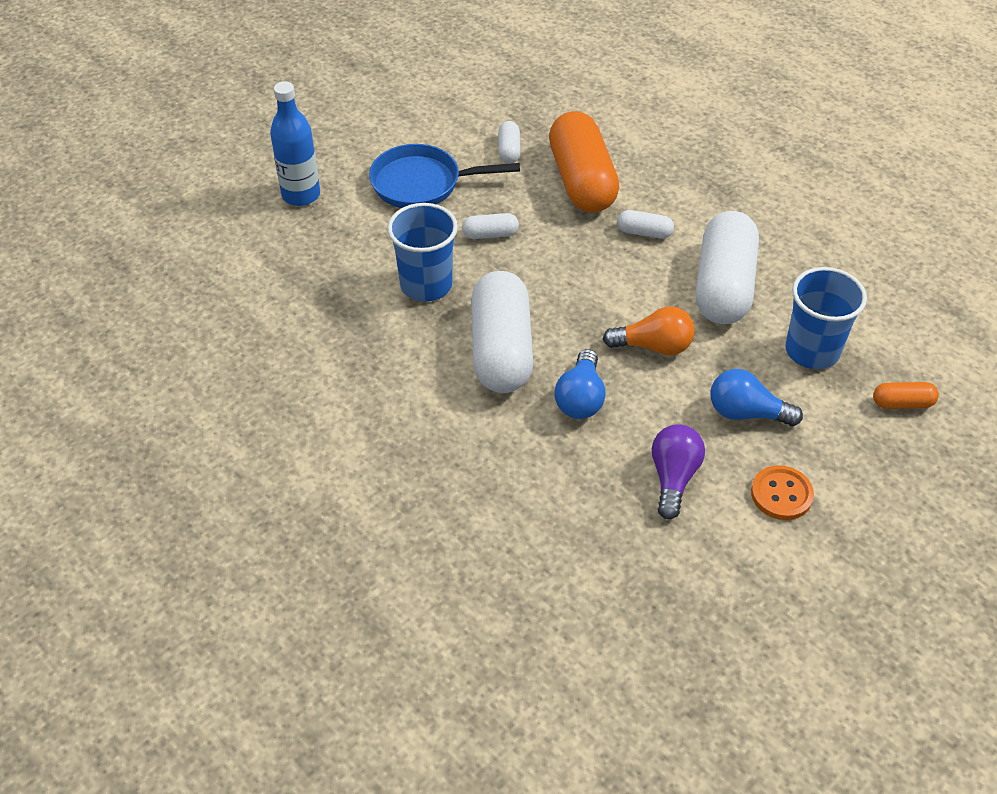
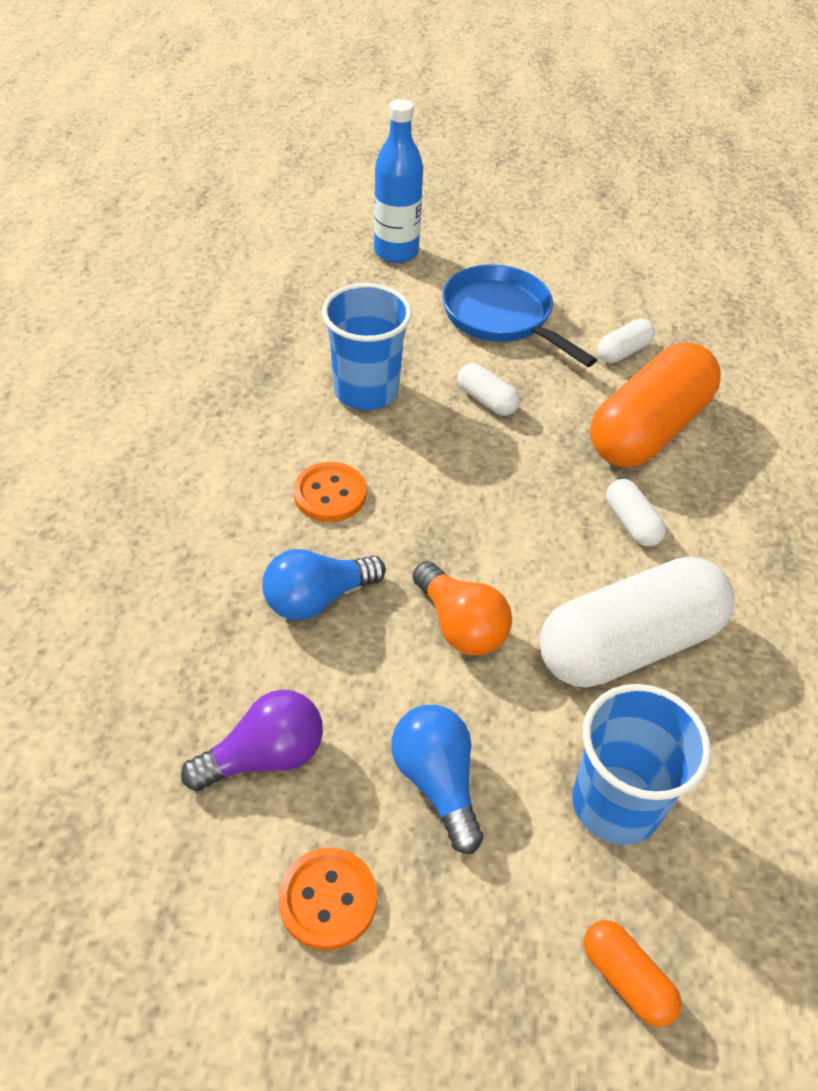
camera: 50 degrees right, 0 degrees up
(501, 350) = (330, 494): white capsule -> orange button

